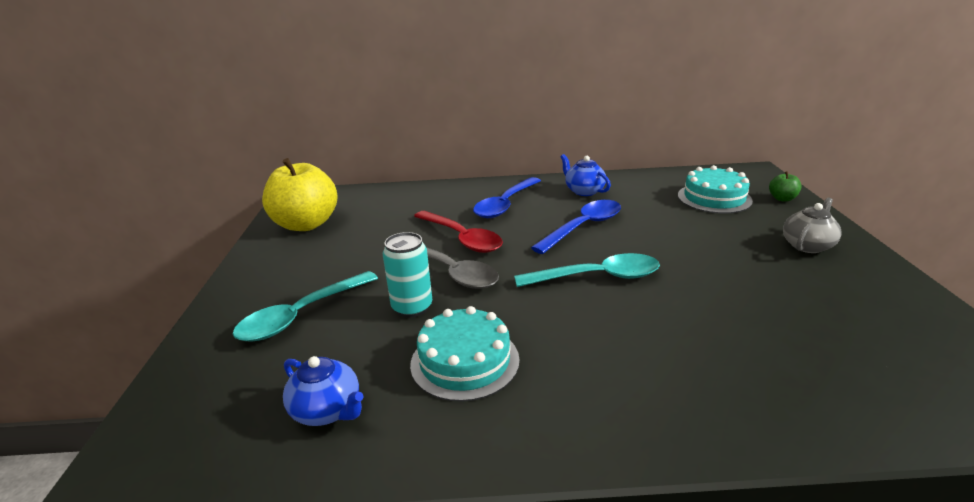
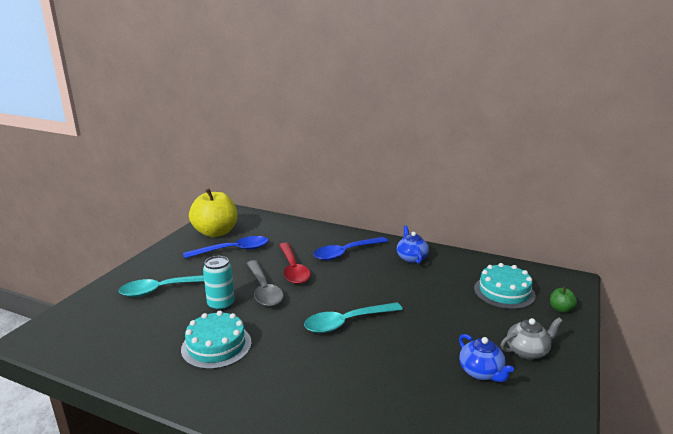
camera: 25 degrees right, 5 degrees down
(328, 410) = (129, 345): blue teapot -> blue teapot (481, 372)
(583, 227) = (379, 285): blue spoon -> blue spoon (233, 250)
(597, 277) = (346, 323): turquoise spoon -> turquoise spoon turned 135 degrees clockwise

